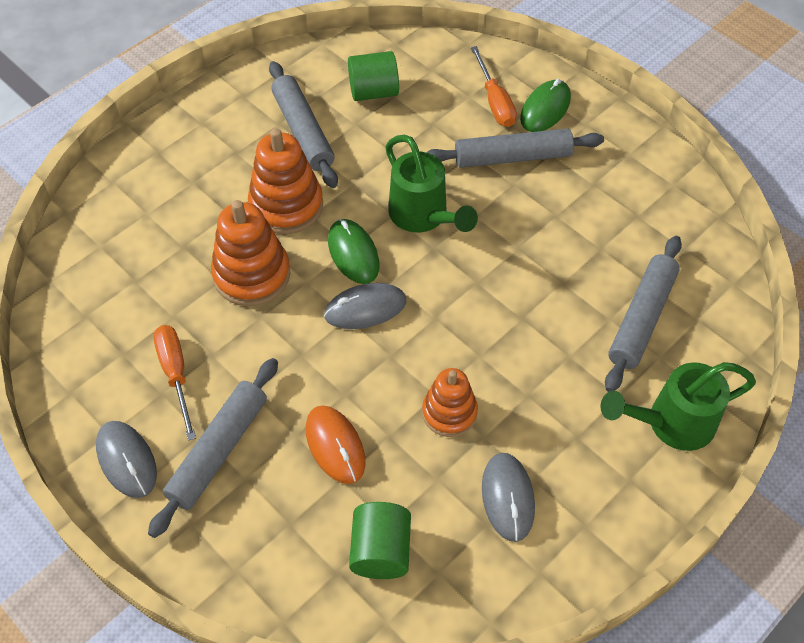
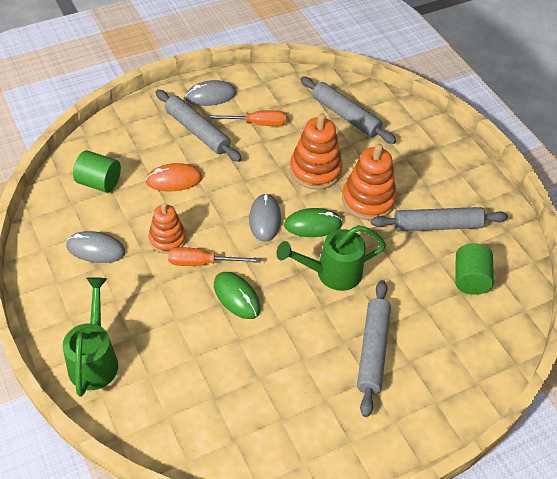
camera: 105 degrees right, 5 degrees down
(494, 101) = (439, 360): orange screwdriver -> orange screwdriver (202, 262)
(545, 109) = (421, 395): green mouse -> green mouse (236, 297)
(641, 318) = (185, 377): grey rolling pin -> grey rolling pin (345, 116)

